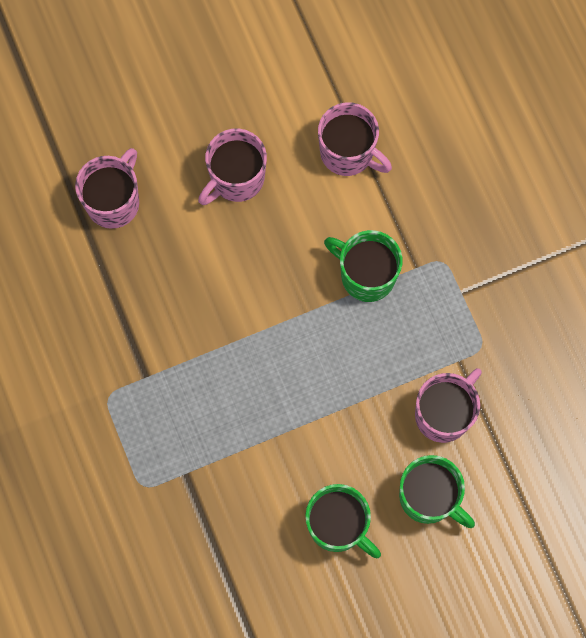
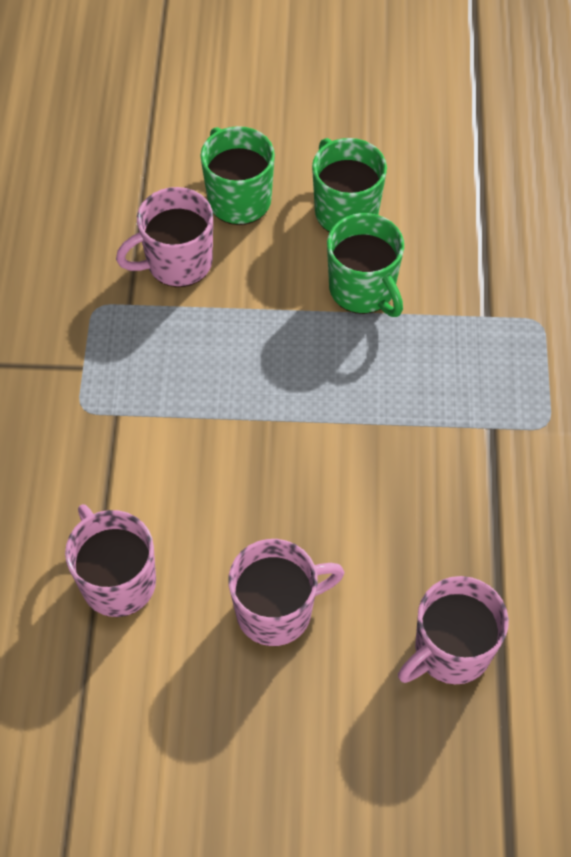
camera: 155 degrees left, 15 degrees down
(366, 275) = (179, 430): green mug -> green mug (363, 290)

